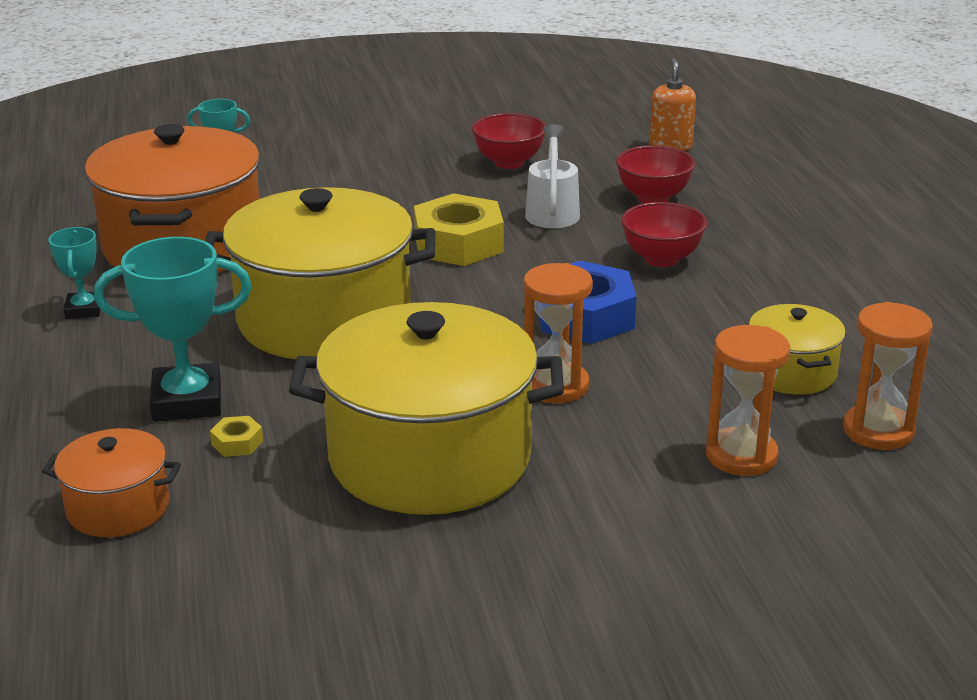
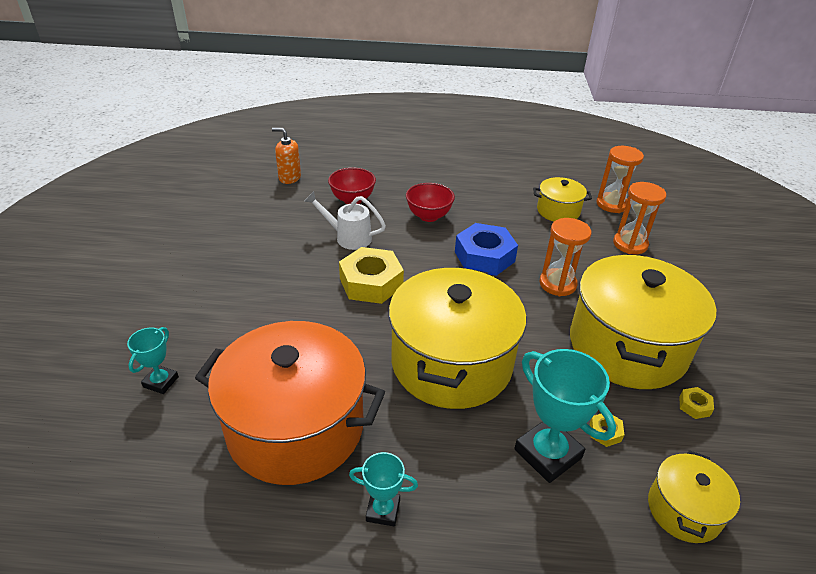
camera: 75 degrees left, 10 degrees up
(118, 508) = (683, 510): orange pot -> yellow pot
(187, 401) = (547, 454): turquoise trophy -> turquoise trophy turned 45 degrees counterclockwise
(317, 522) = (694, 406): none -> yellow nut
(509, 162) = (265, 238): red bowl -> none

